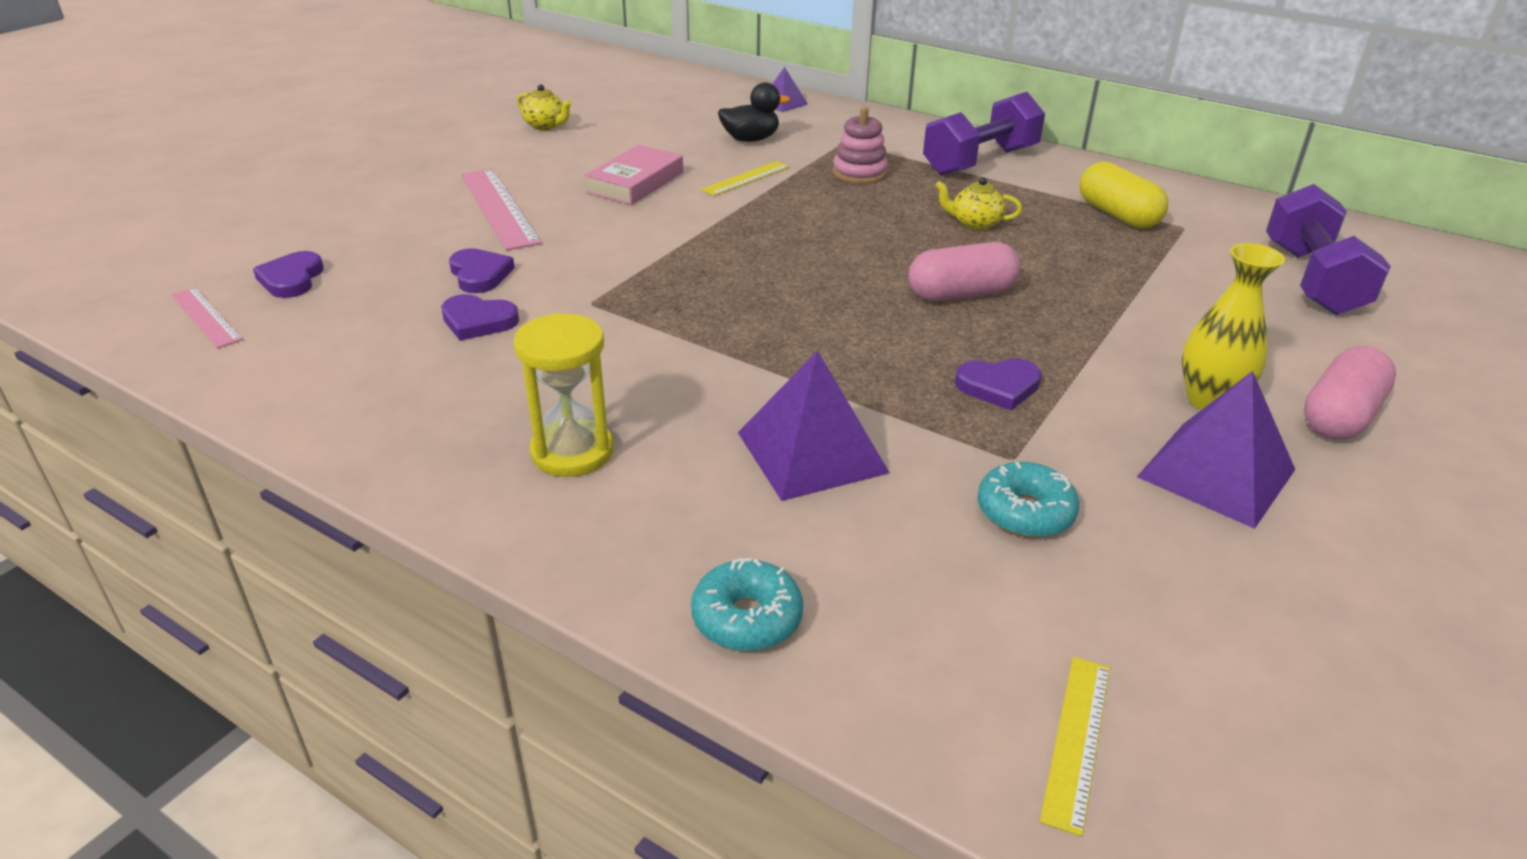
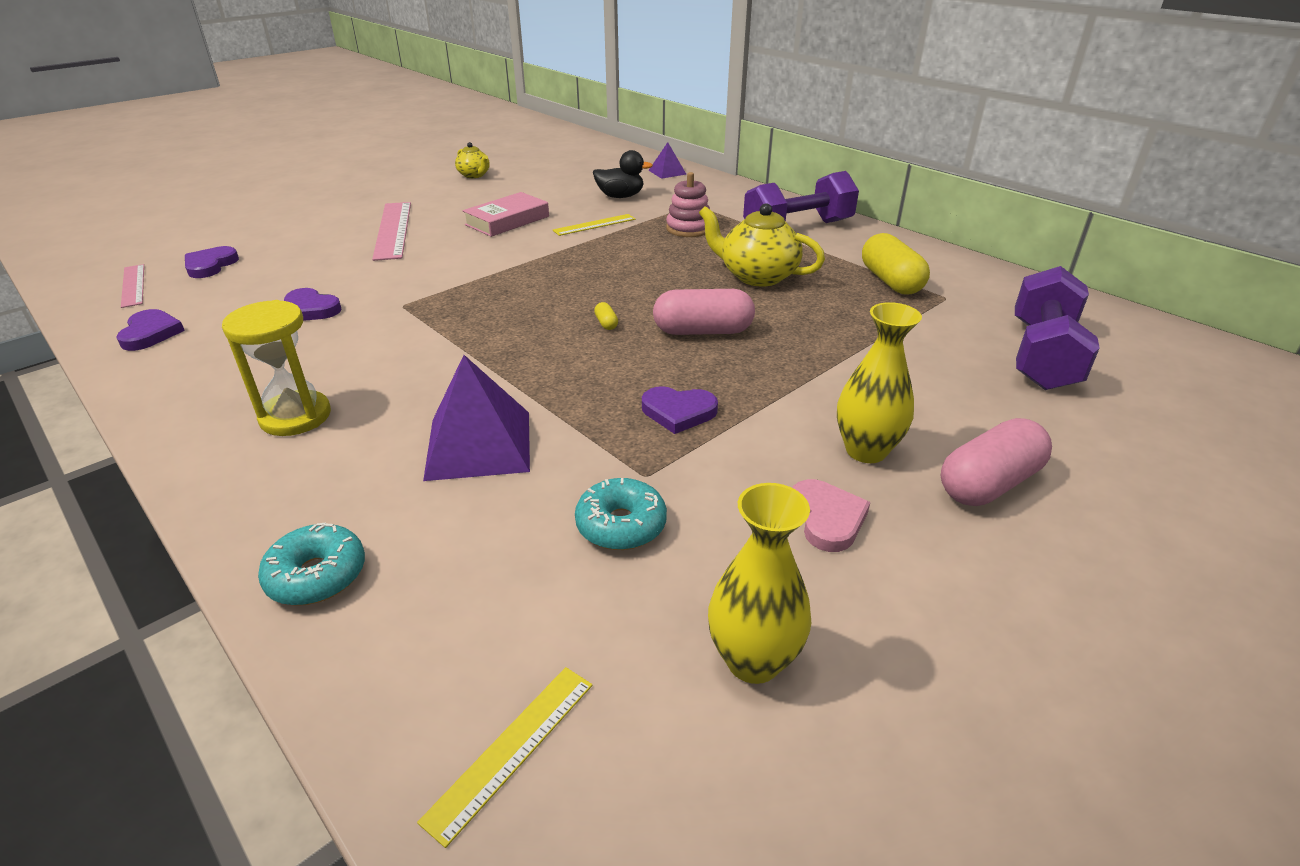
camera: 15 degrees right, 0 degrees up
(480, 274) = (340, 276): purple heart -> purple heart (151, 333)
(849, 297) = (606, 323): none -> yellow capsule
(974, 223) = (757, 276): yellow teapot -> yellow teapot, size x1.76
(1216, 473) = (827, 518): purple pyramid -> pink heart
(1238, 617) = (753, 660): none -> yellow vase

